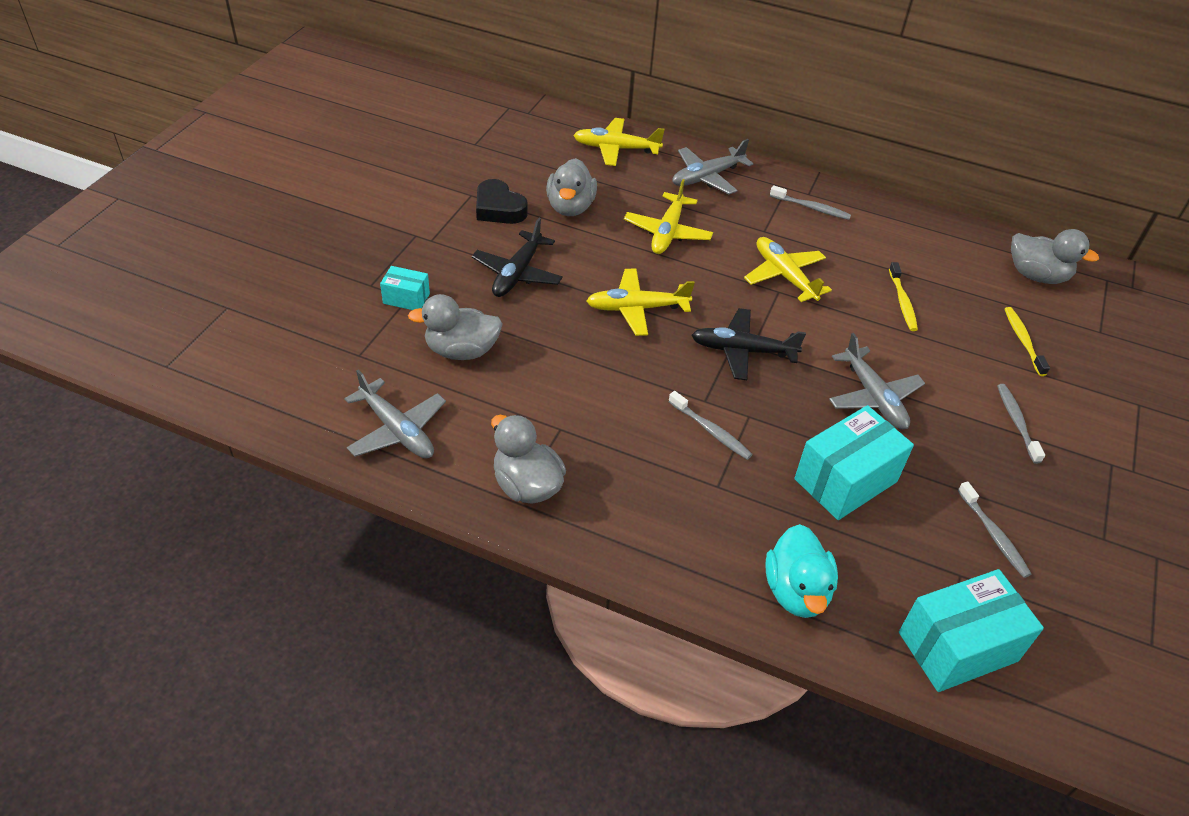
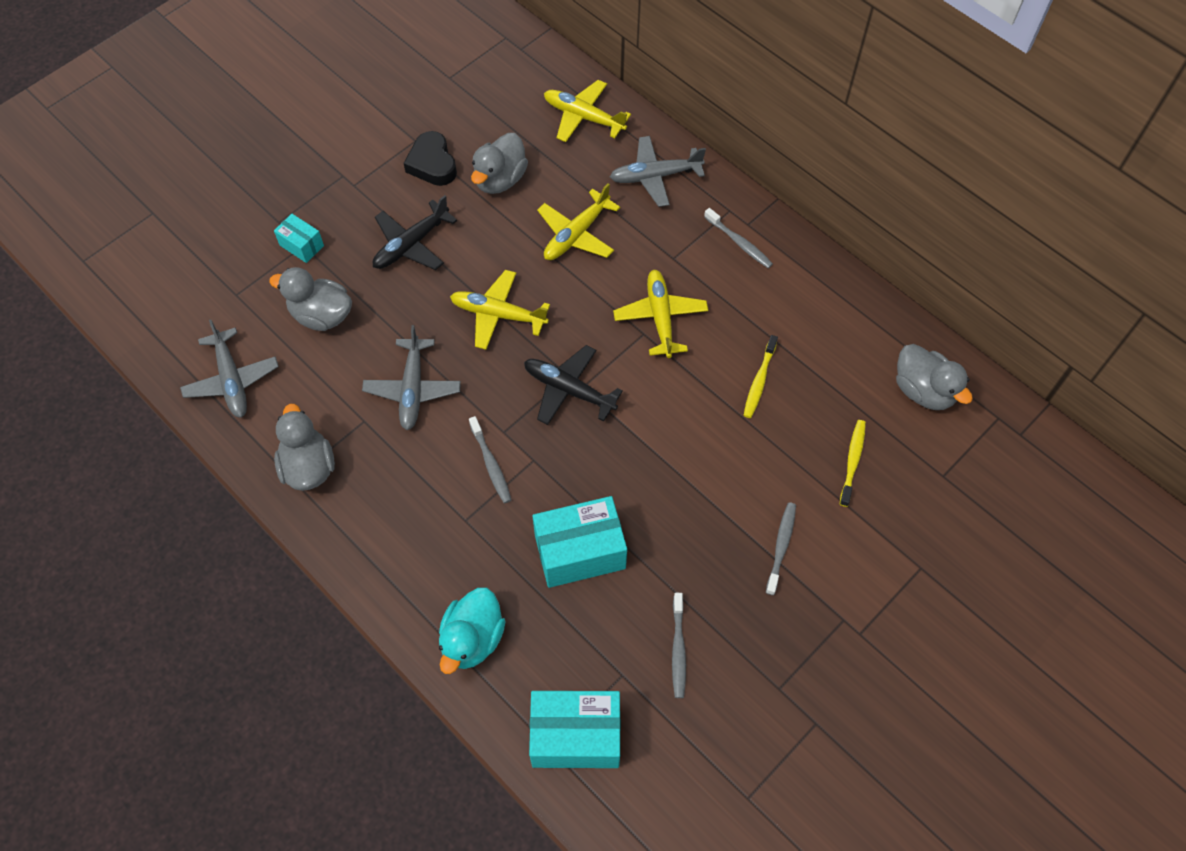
camera: 25 degrees right, 15 degrees up
(873, 397) = (661, 477): grey plane -> grey plane (413, 389)

